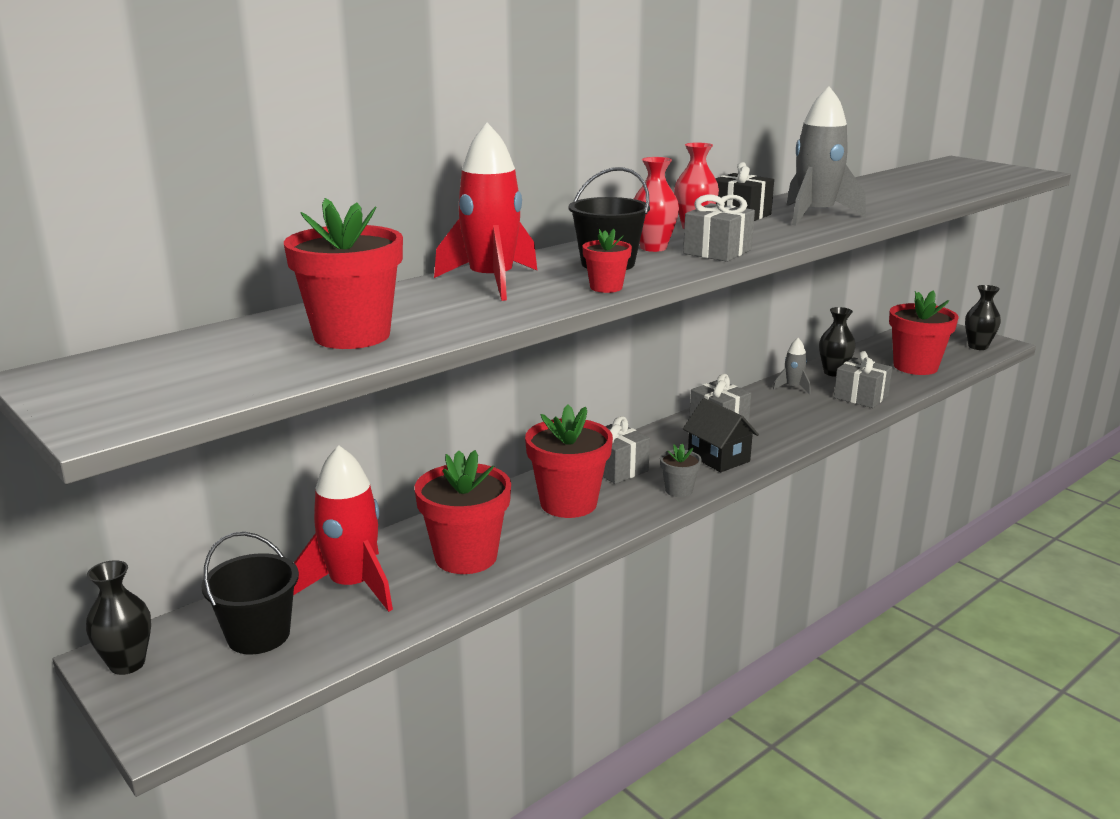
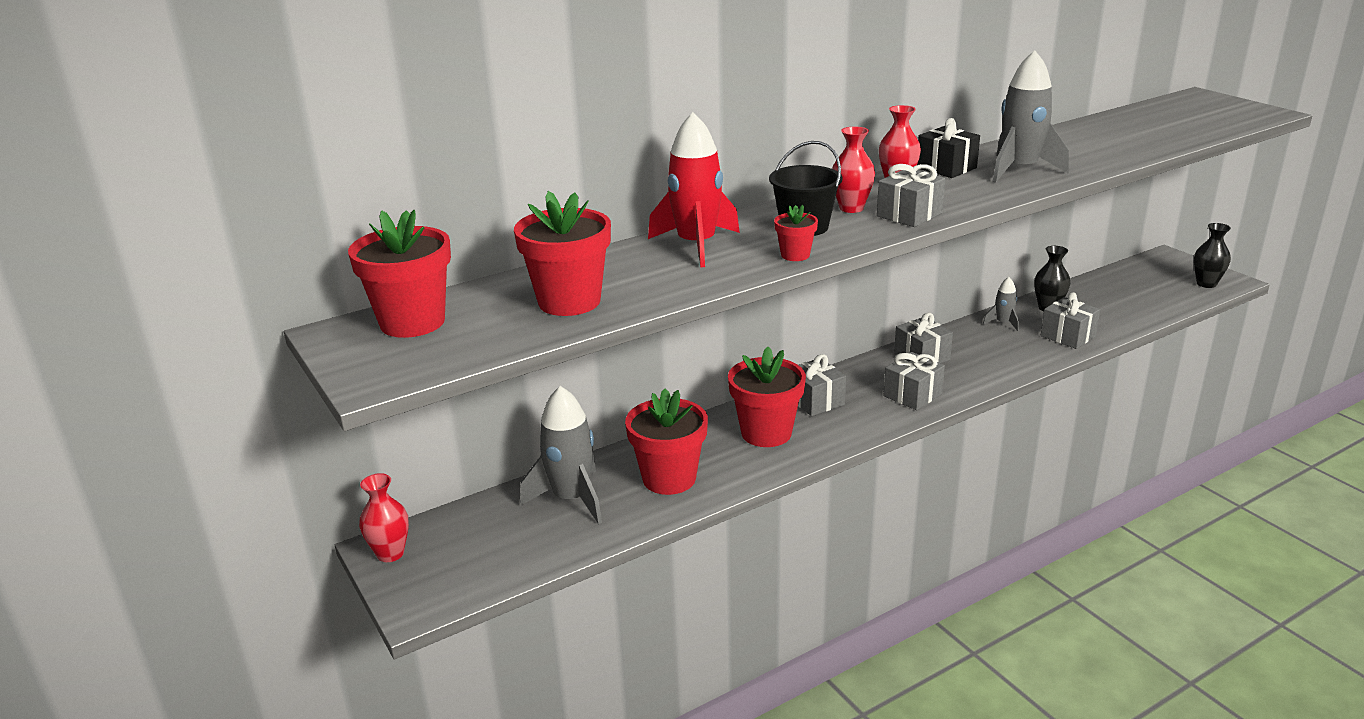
camera: 10 degrees right, 5 degrees up
(127, 664) = (390, 553): black vase -> red vase
(258, 635) = (492, 537): black bucket -> none
(352, 586) = (571, 499): red rocket -> grey rocket
(678, 490) = (868, 426): grey flower pot -> none
(718, 458) = (912, 395): black house -> grey gift
(915, 367) = (1133, 304): red flower pot -> red flower pot (412, 322)

